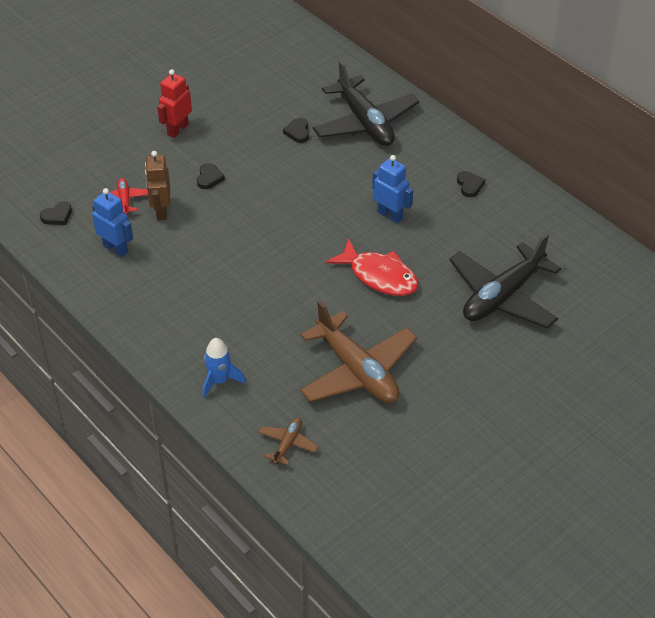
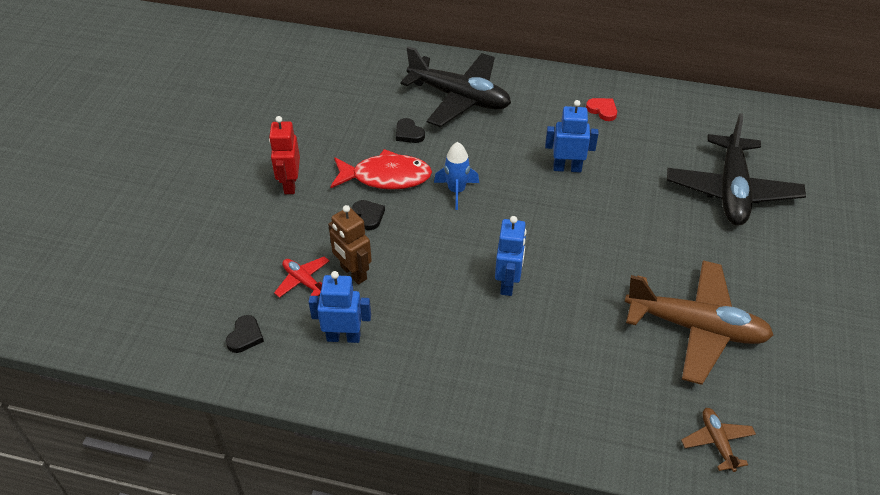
camera: 35 degrees left, 0 degrees up
(219, 380) = (587, 416): blue rocket -> blue rocket (456, 191)
(257, 272) = (508, 283): none -> blue robot
(379, 276) = (617, 227): red fish -> red fish (386, 177)
(469, 185) = (602, 110): black heart -> red heart

